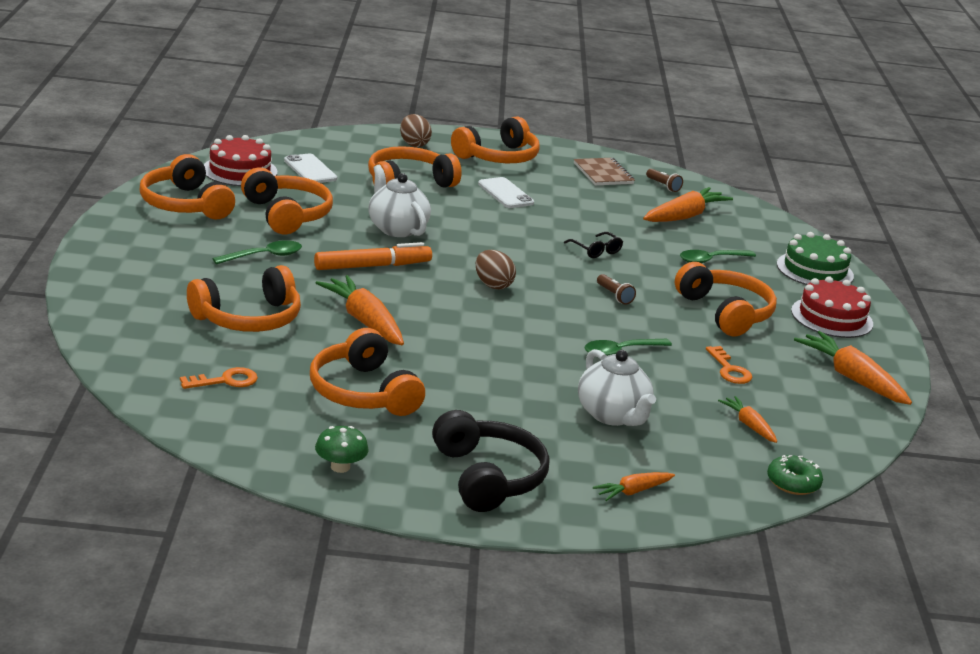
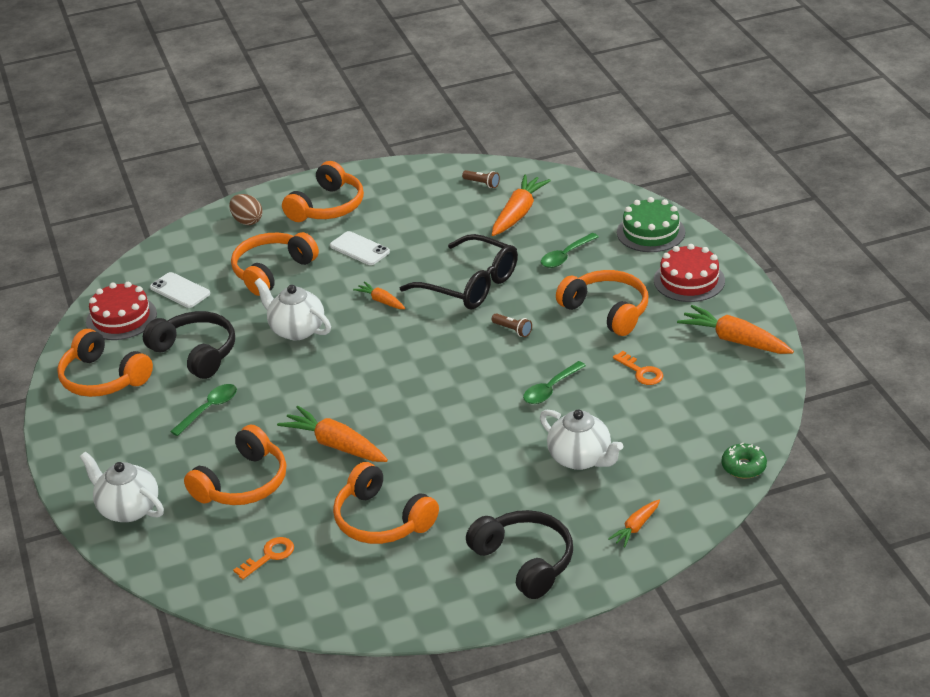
camera: 15 degrees left, 10 degrees up
(122, 300) = (128, 509): none -> white teapot
(287, 214) = (196, 353): orange headphones -> black headphones
(340, 467) = (412, 601): green mushroom -> none
(372, 266) = (304, 381): orange marker -> none
(493, 285) = (411, 360): brown egg -> none
(596, 250) = (470, 285): black glasses -> black glasses, size x2.31
(603, 174) = (425, 190): brown notebook -> none
(749, 425) = (684, 423): orange carrot -> orange carrot (381, 301)

